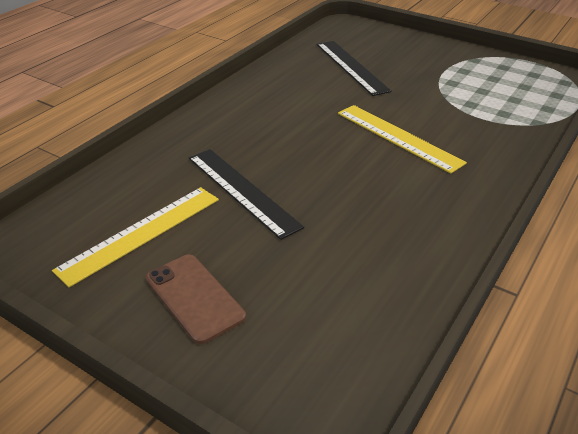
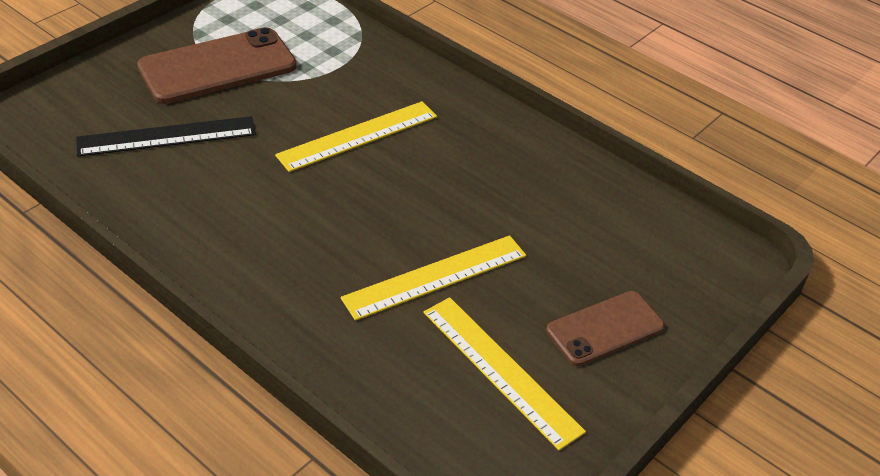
camera: 85 degrees left, 5 degrees up
(242, 191) = (435, 277): black ruler -> yellow ruler
(441, 72) = (217, 67): none -> brown phone

